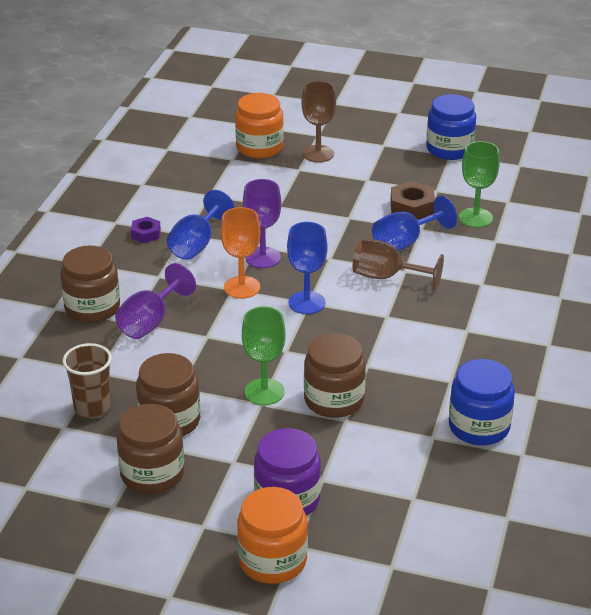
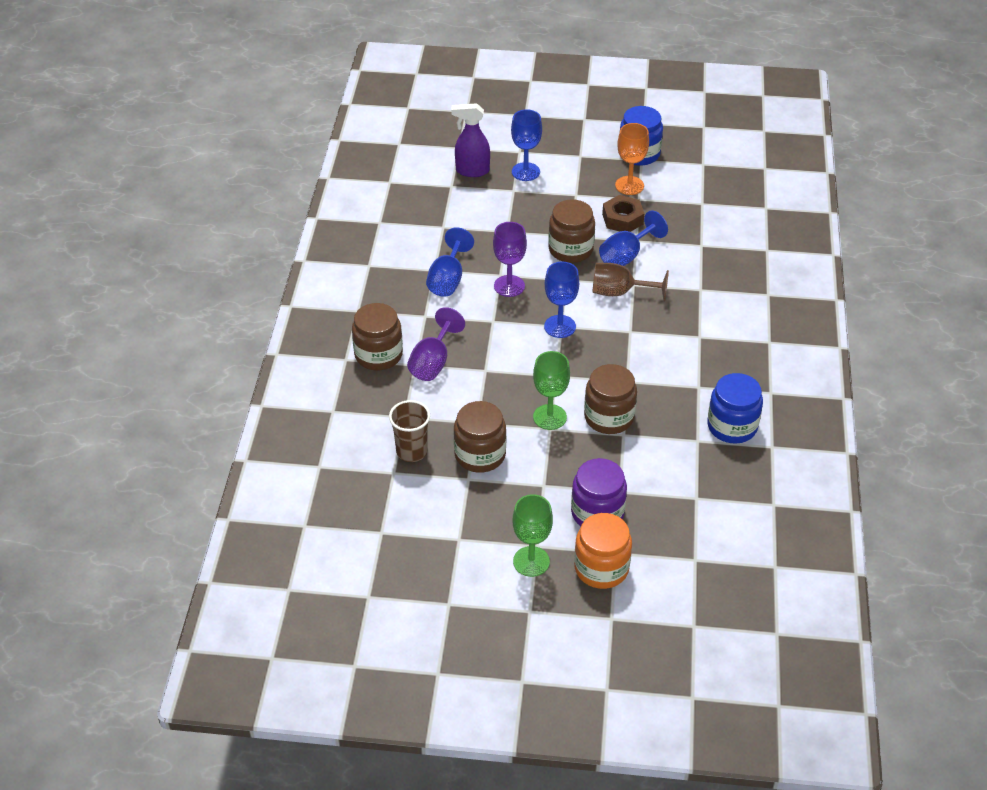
camera: 10 degrees left, 10 degrees up
(146, 234) = (400, 274): purple nut -> none
(152, 474) = (481, 505): brown jar -> brown jar (570, 249)
(242, 287) = (500, 318): orange goblet -> orange goblet (629, 185)
(259, 147) = (472, 171): orange jar -> purple spray bottle
(318, 154) = (525, 172): brown goblet -> blue goblet
(475, 218) = (679, 223): green goblet -> green goblet (531, 561)

